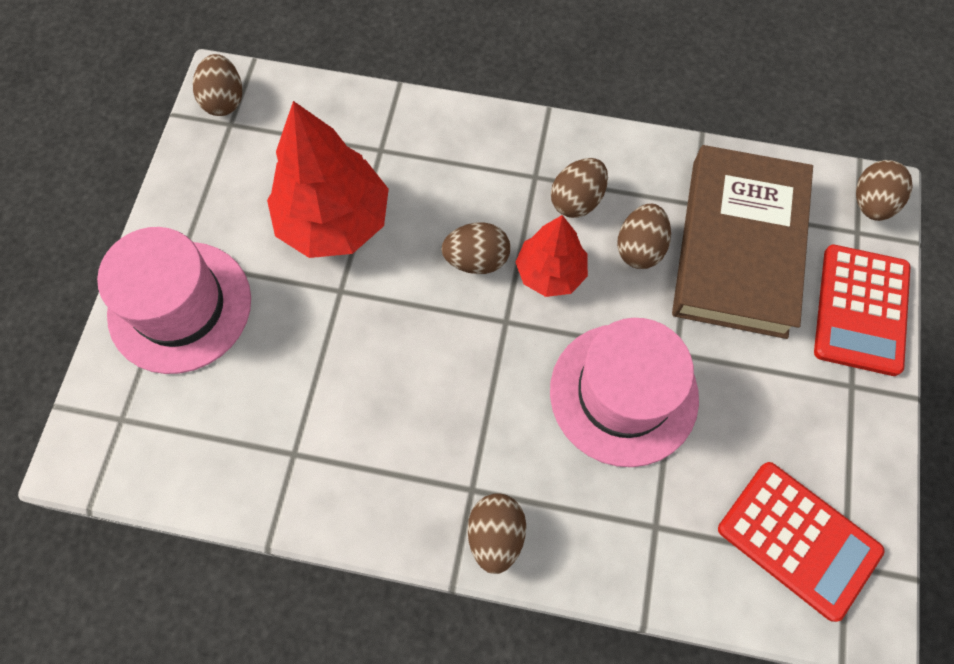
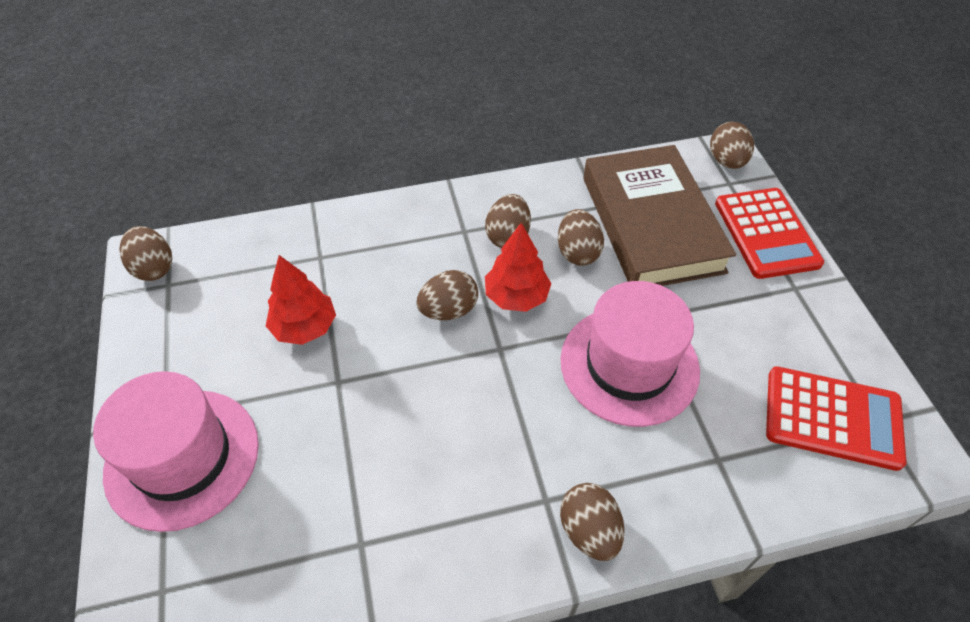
camera: 25 degrees left, 15 degrees down
(334, 221) = (305, 327): red tree -> red tree, size x0.59

